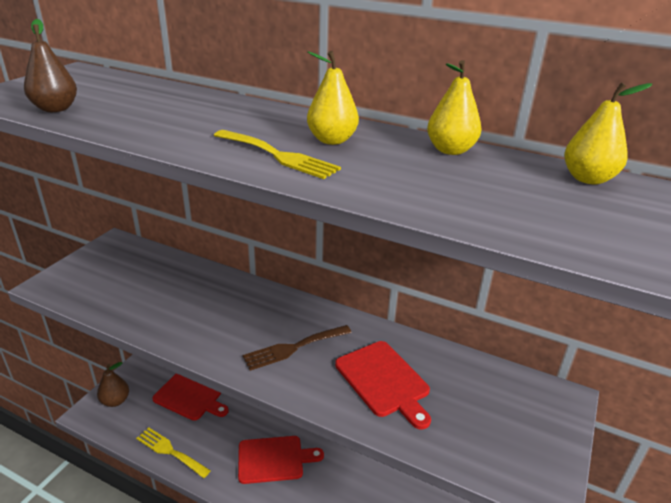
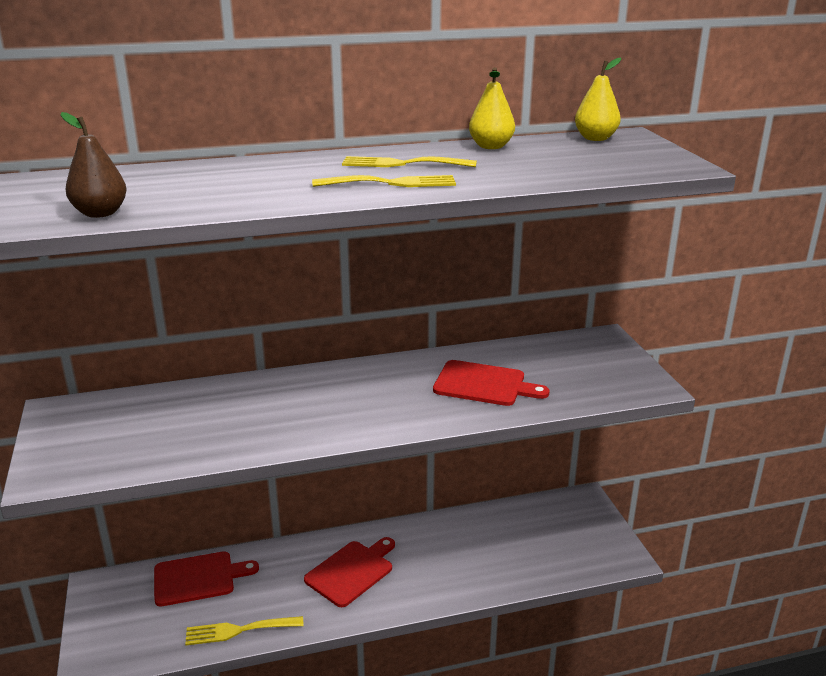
camera: 40 degrees left, 5 degrees down
(115, 401) = (110, 632): brown pear -> none
(293, 348) = (386, 399): brown fork -> none
(332, 140) = (402, 164): yellow pear -> yellow fork

